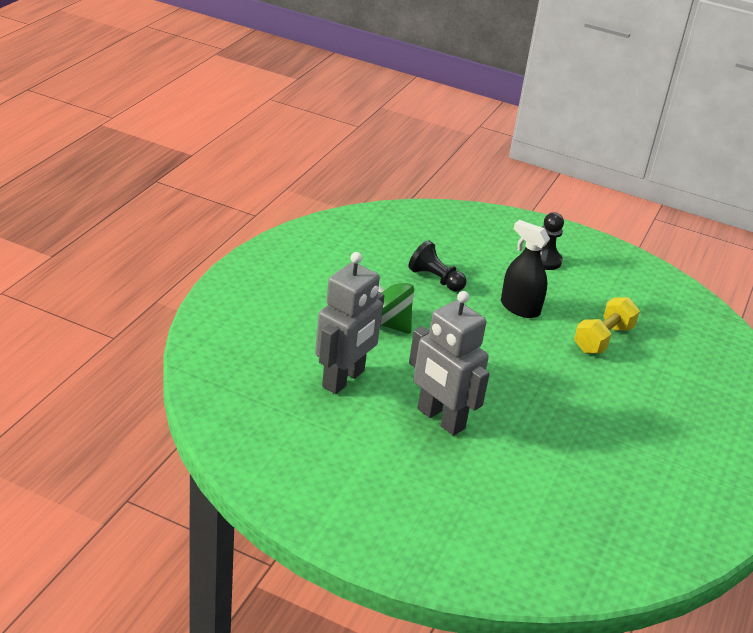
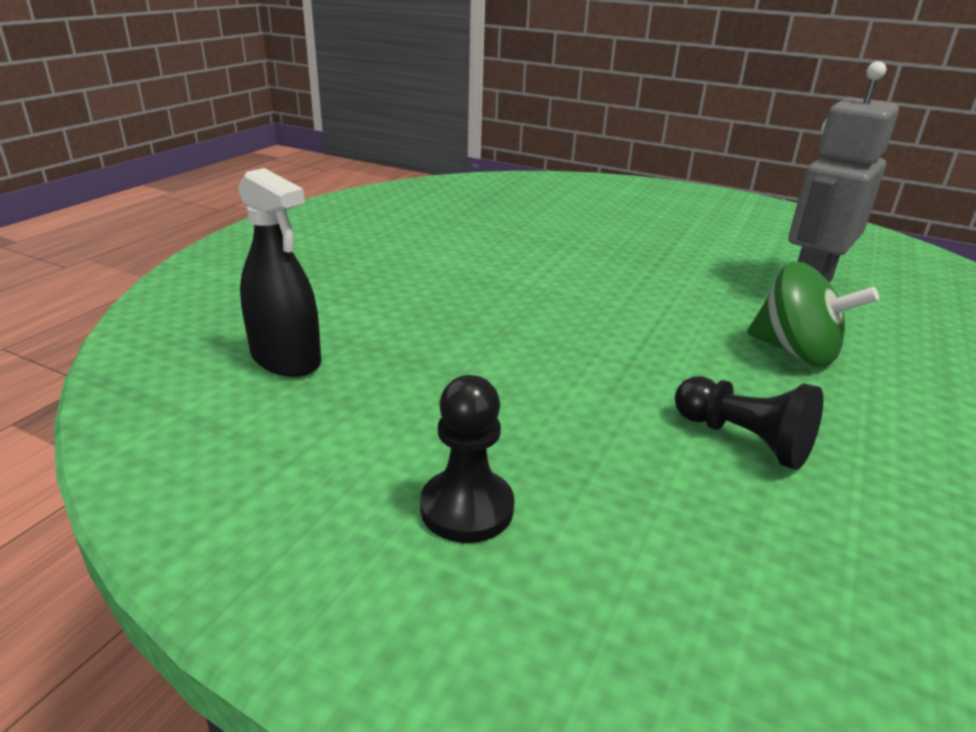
camera: 175 degrees left, 5 degrees down
(440, 419) = (666, 255): grey robot -> none
(520, 308) = (552, 384): black spray bottle -> black spray bottle (286, 359)
(603, 339) = (405, 336): yellow dumbbell -> none

